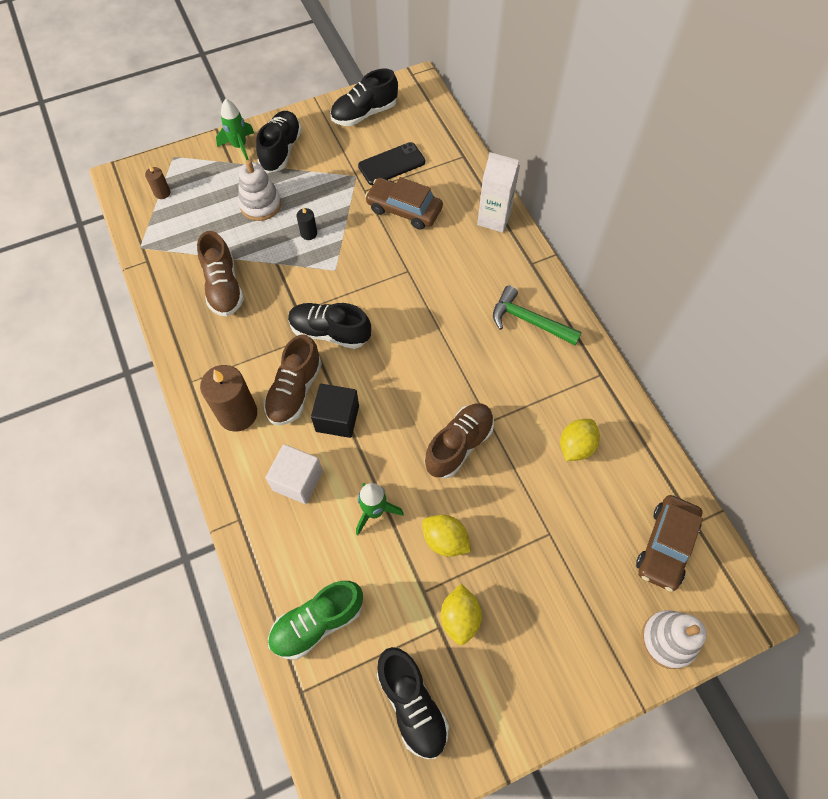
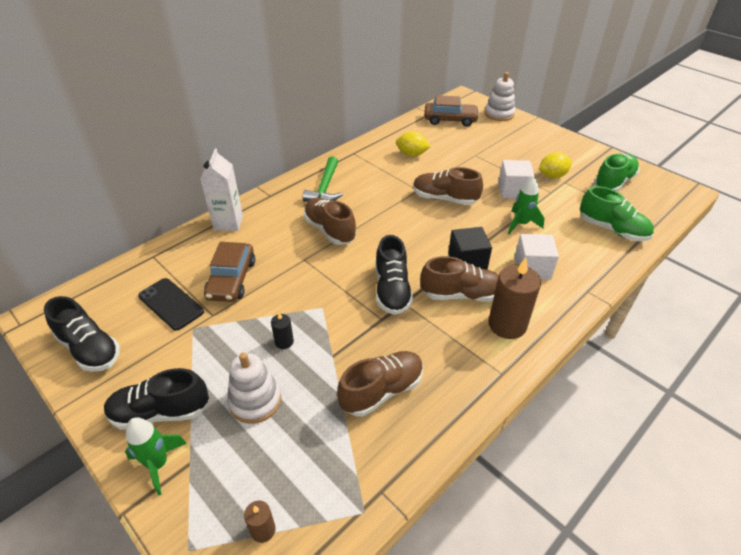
camera: 110 degrees left, 20 degrees down
(412, 704) = (613, 182): black shoe -> green shoe
(445, 304) = (330, 230): none -> brown shoe
(445, 540) = (513, 191): yellow lemon -> white cube

